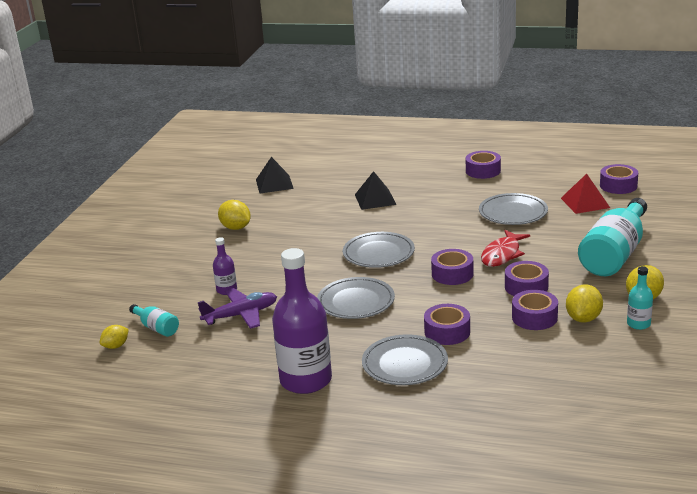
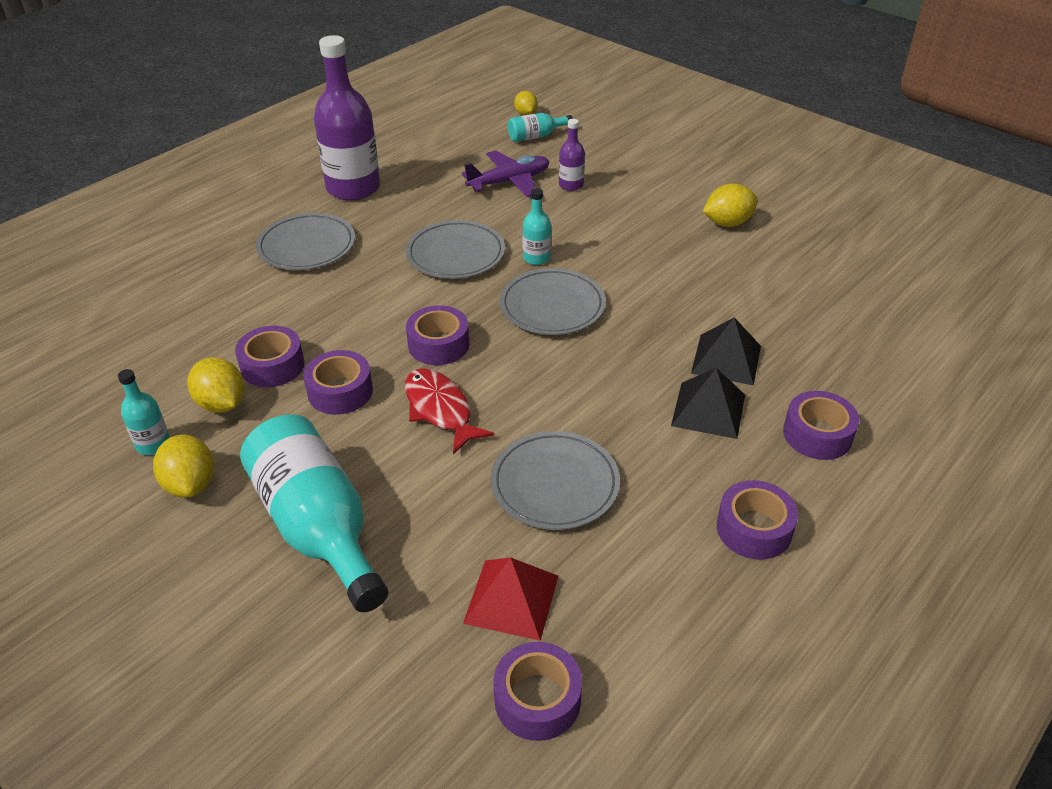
camera: 115 degrees right, 15 degrees up
(241, 315) = (509, 182): purple plane -> purple plane turned 120 degrees counterclockwise
(274, 184) = (856, 285): black pyramid -> black pyramid (708, 410)
(333, 273) = (536, 258): none -> turquoise bottle
(447, 332) = (325, 292): purple tape -> purple tape (817, 434)

